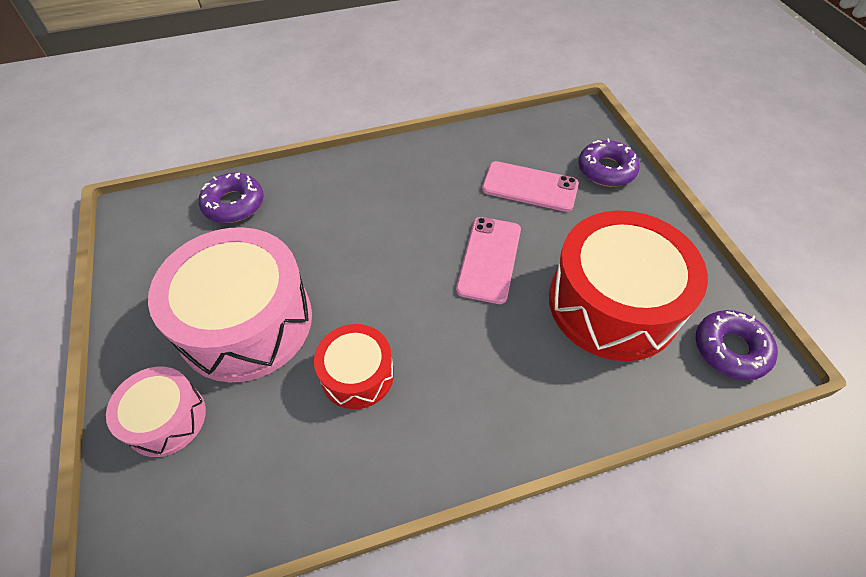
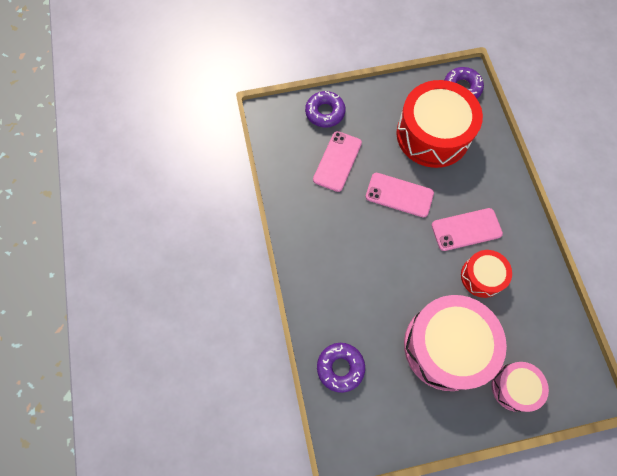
camera: 85 degrees left, 15 degrees up
(441, 352) = (466, 229): none -> pink phone

